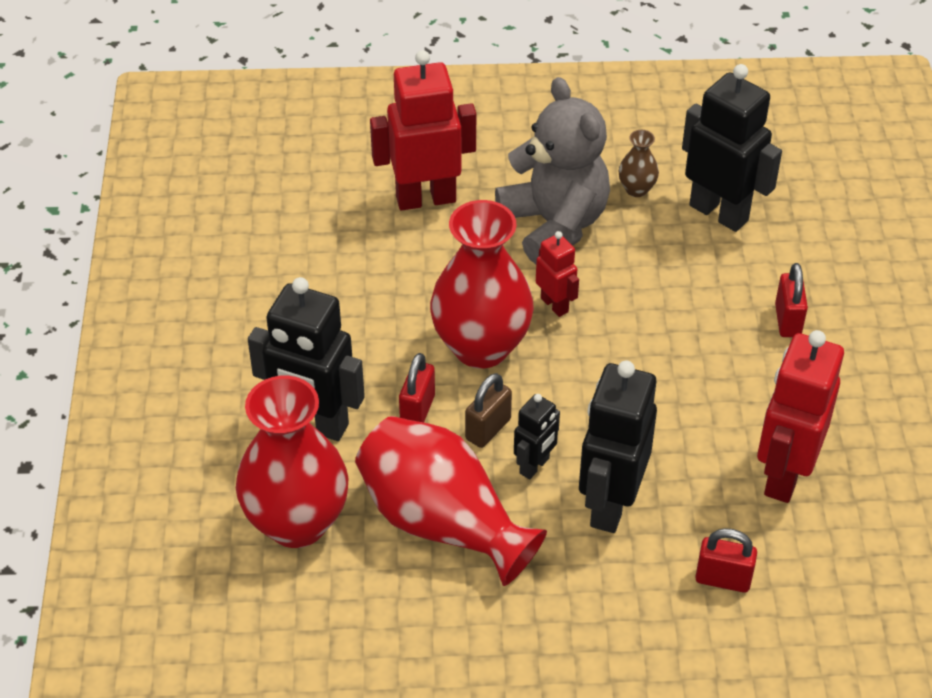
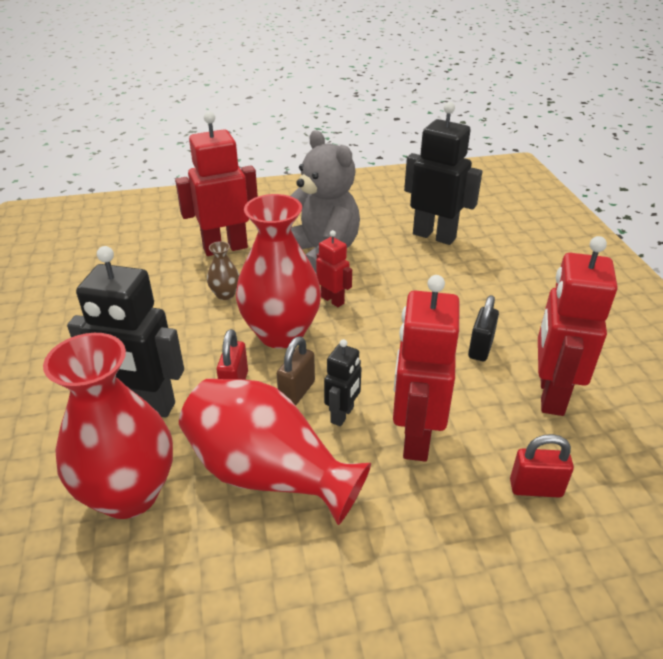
camera: 10 degrees left, 10 degrees down
(610, 504) = (415, 437): black robot -> red robot
(636, 189) = (374, 229): brown vase -> brown vase (225, 294)
(722, 402) = (480, 348): none -> black padlock
(787, 320) = (507, 291): red padlock -> none

